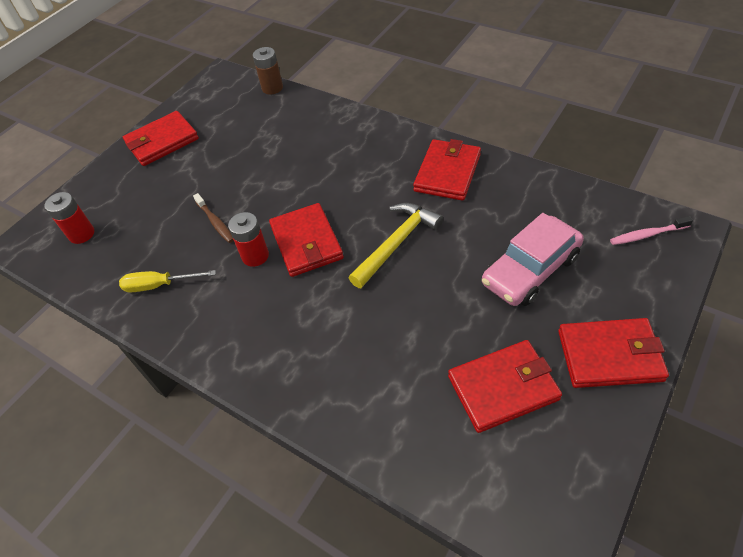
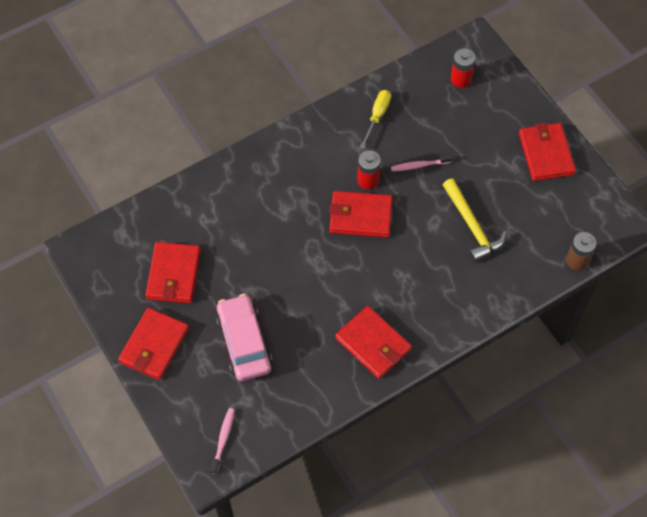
camera: 110 degrees right, 10 degrees up
(215, 222) = (419, 165): brown toothbrush -> pink toothbrush
(396, 243) = (322, 272): yellow hammer -> yellow hammer (472, 226)

